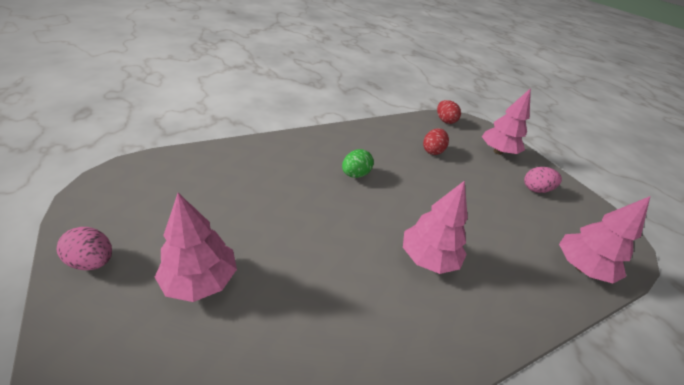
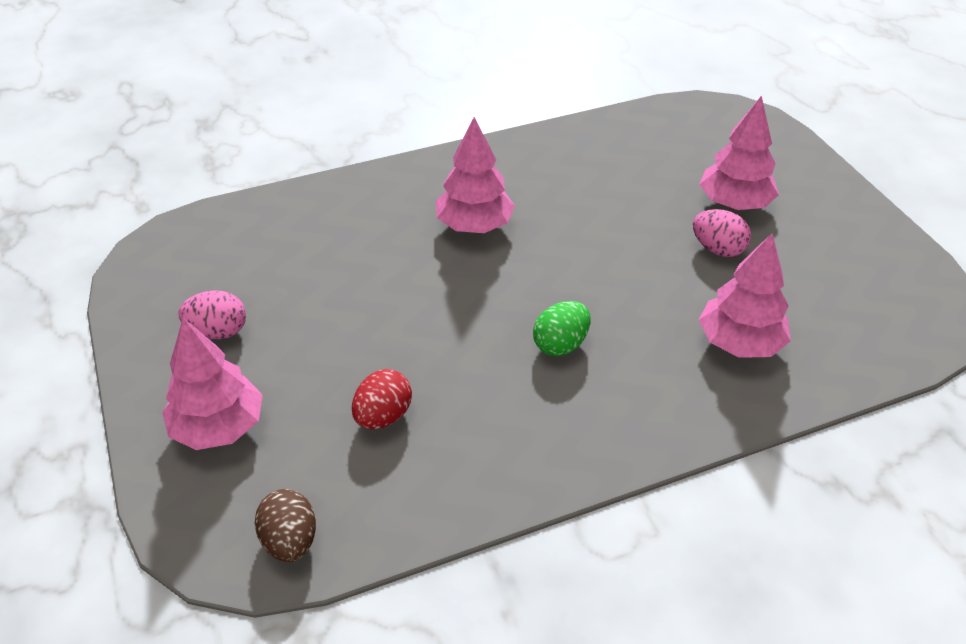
camera: 170 degrees left, 5 degrees up
(93, 261) = (853, 218): pink egg -> pink egg (717, 249)
(445, 121) = (290, 541): red egg -> brown egg
(581, 267) = (268, 218): pink tree -> pink tree (739, 343)

